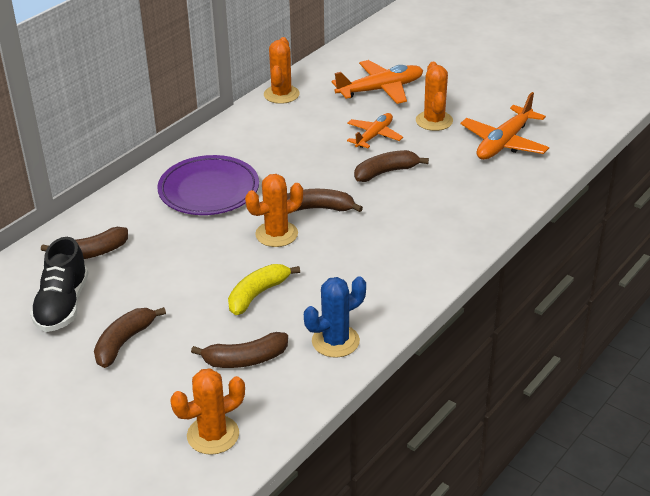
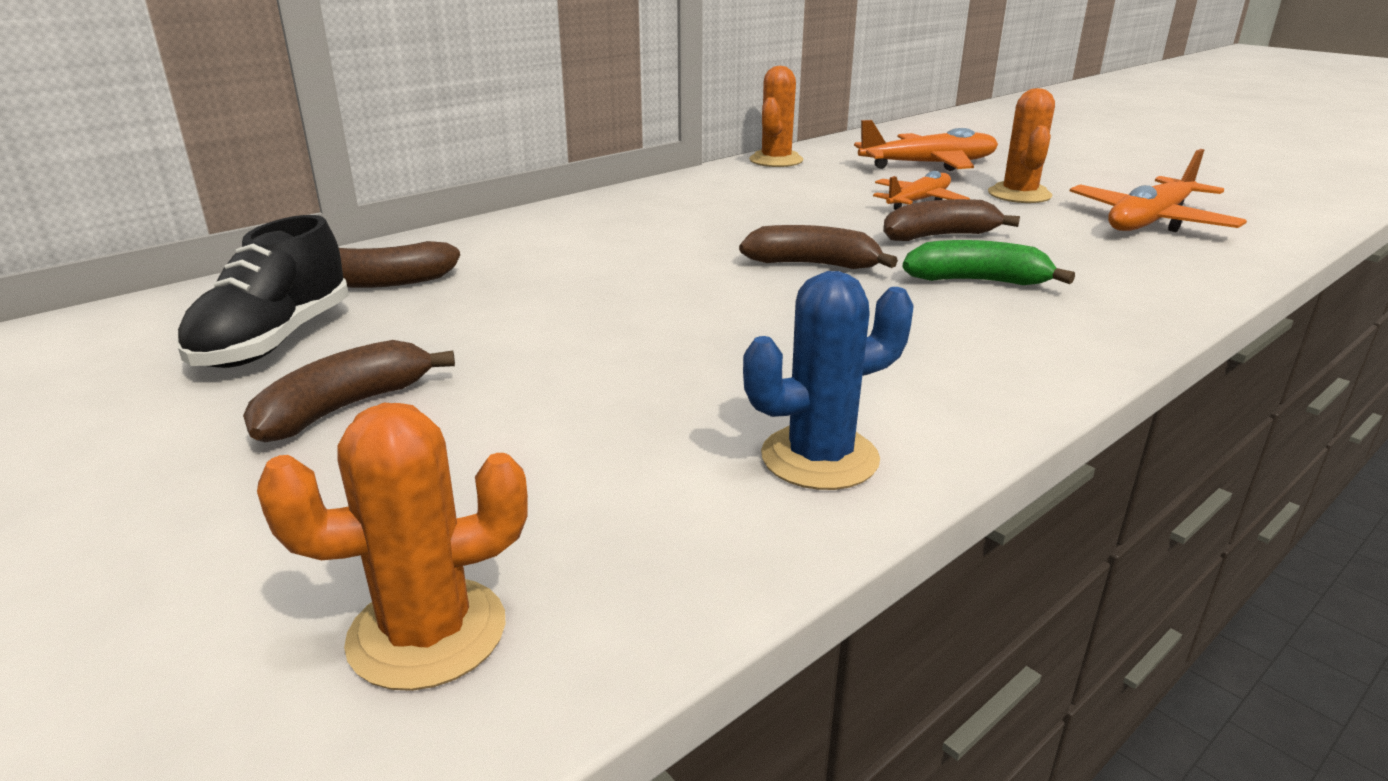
camera: 10 degrees right, 10 degrees down
(209, 190) = (628, 233): purple plate -> none
(245, 359) = (592, 468): brown banana -> none
(258, 294) = (663, 362): yellow banana -> none
(276, 234) = (728, 287): orange cactus -> none
(404, 212) = (977, 281): none -> green banana

